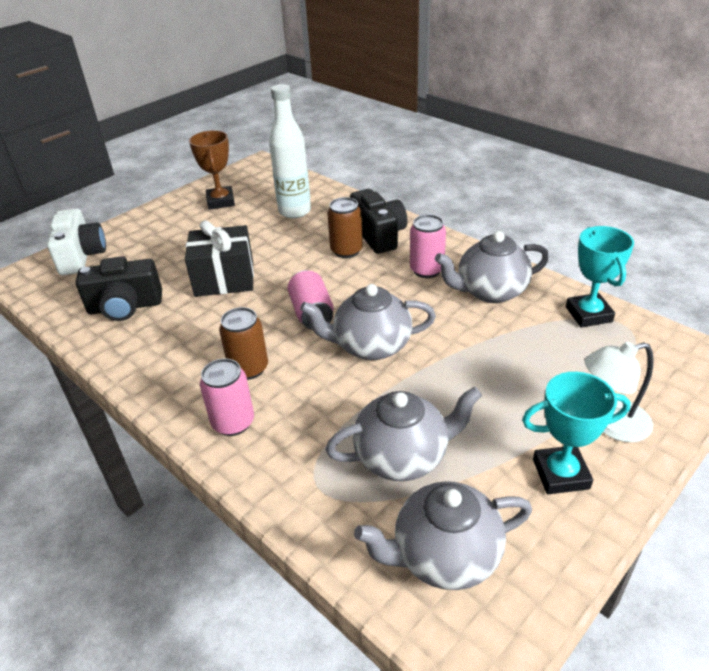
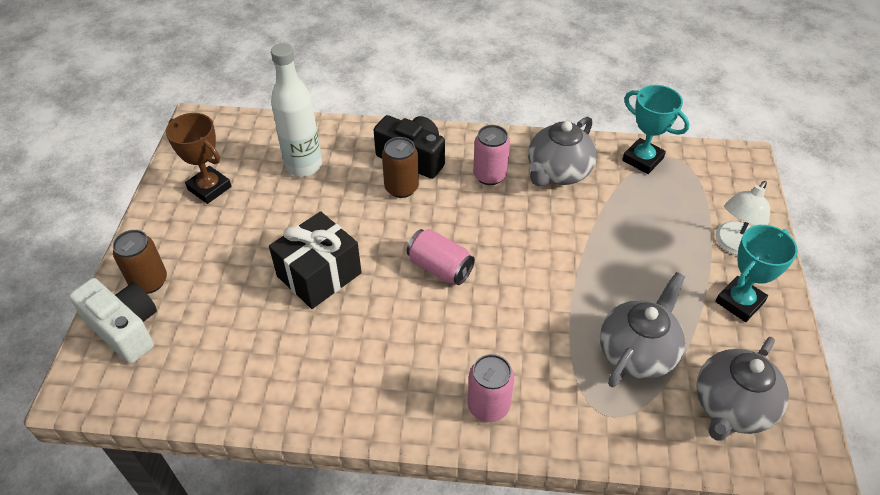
camera: 40 degrees left, 10 degrees up
(125, 307) = (253, 358): black camera -> none
(249, 368) = (445, 350): brown can -> brown can (149, 281)
(370, 346) = (520, 273): grey teapot -> none

